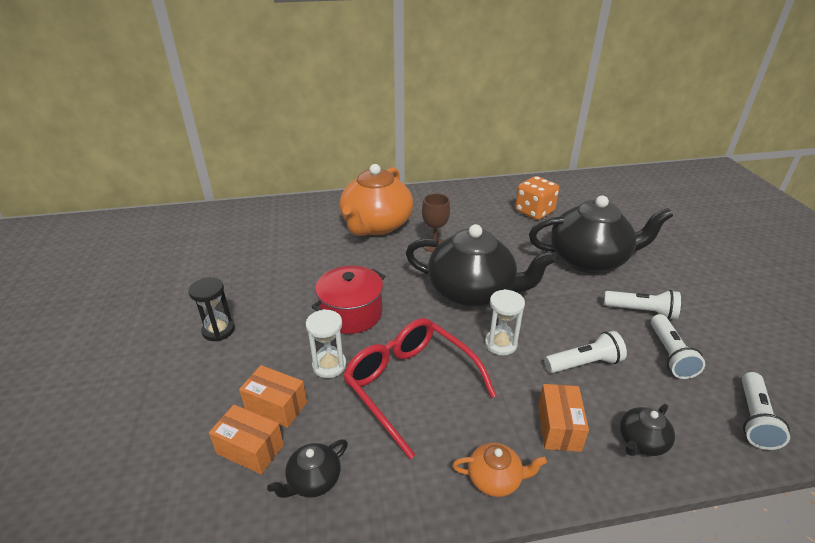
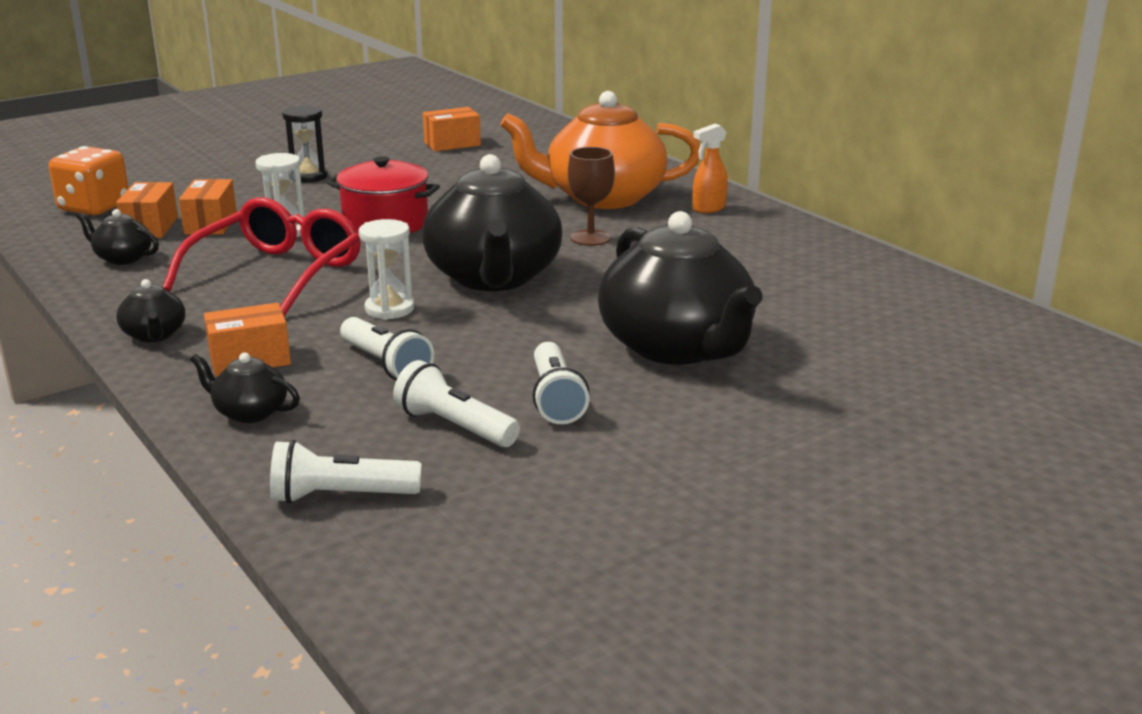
camera: 65 degrees right, 10 degrees down
(223, 251) = (452, 144): none -> orange box
(419, 201) = (708, 208): none -> orange spray bottle
(495, 479) = (154, 335): orange teapot -> black teapot
(534, 212) = (791, 289): orange dice -> orange dice (94, 207)
(670, 354) = (454, 426): white flashlight -> white flashlight turned 60 degrees clockwise

